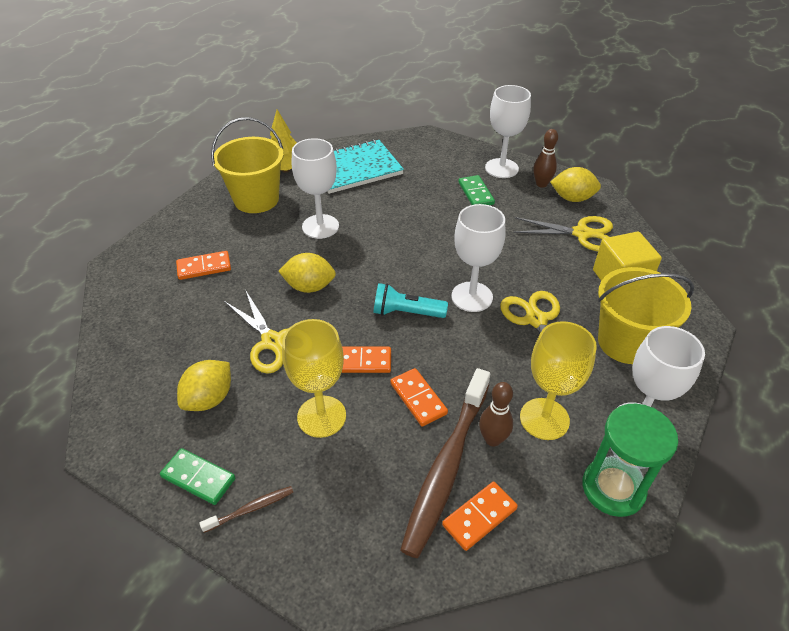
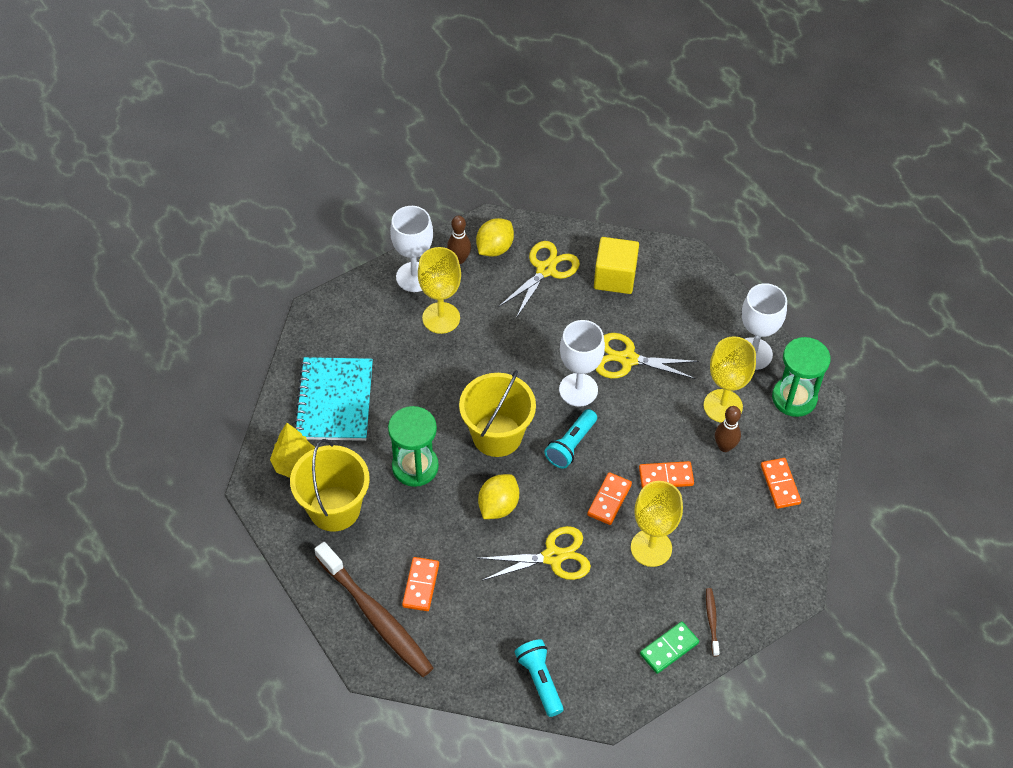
camera: 65 degrees left, 10 degrees up
(127, 379) = (540, 680): none -> turquoise flashlight
(209, 399) = (594, 622): yellow lemon -> none
(320, 226) = (415, 467): white goblet -> green hourglass
(446, 466) = (733, 485): brown toothbrush -> brown toothbrush (376, 616)
(475, 193) = (441, 318): green domino -> yellow goblet
(626, 342) = (680, 315): yellow bucket -> yellow bucket (497, 435)

